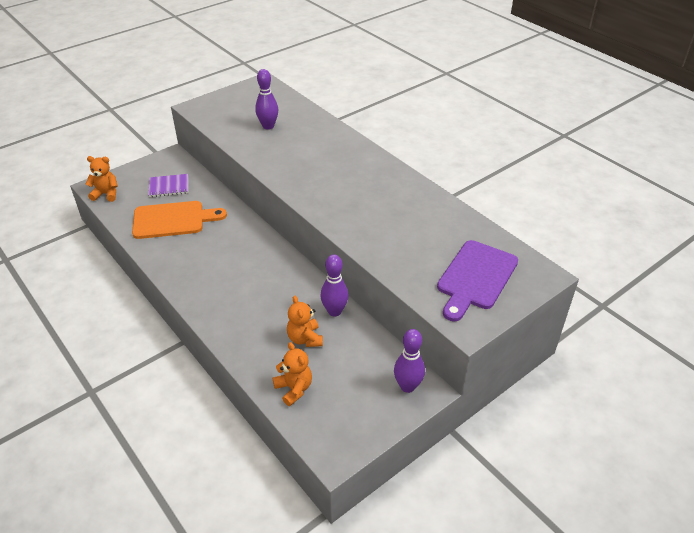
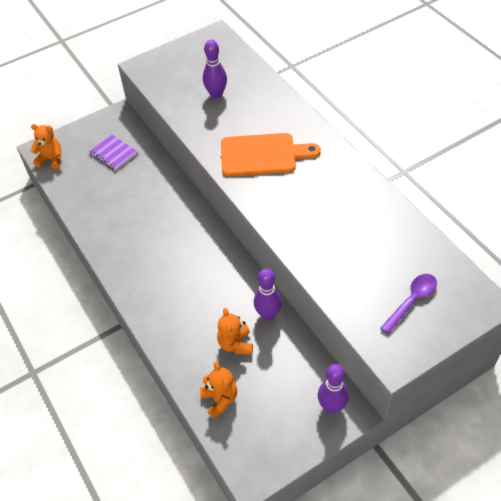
camera: 10 degrees right, 10 degrees up
(169, 186) = (113, 153): purple notebook -> purple notebook turned 45 degrees clockwise
(173, 220) = (115, 194): orange cutting board -> orange cutting board (263, 155)
(475, 278) = (411, 301): purple cutting board -> purple spoon

